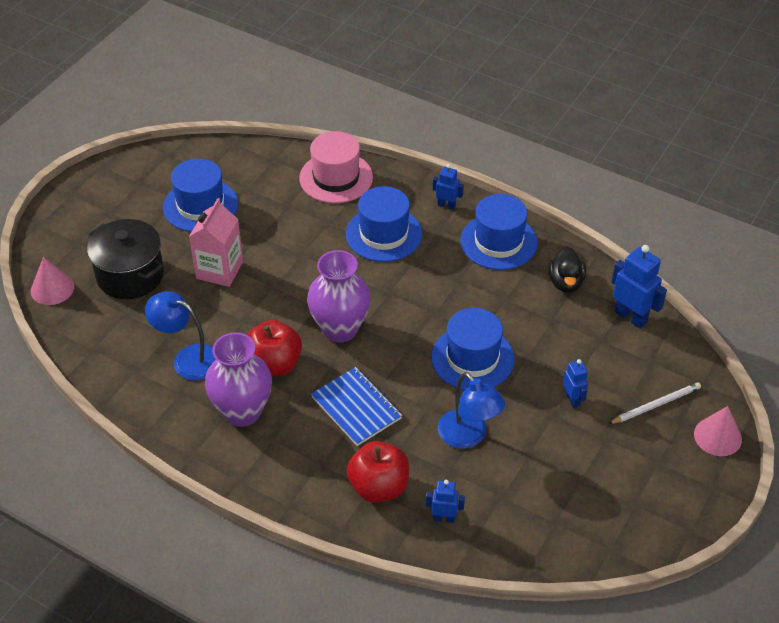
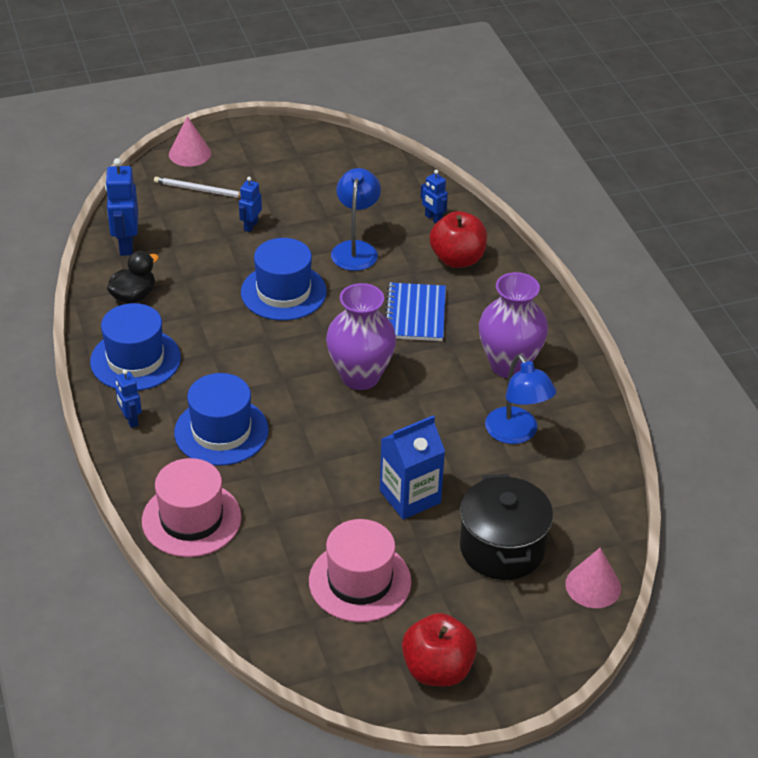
camera: 140 degrees left, 5 degrees down
(200, 205) = (360, 581): blue hat -> pink hat
(219, 270) = (410, 497): pink carton -> blue carton
(274, 364) = (446, 383): red apple -> red apple (437, 669)

